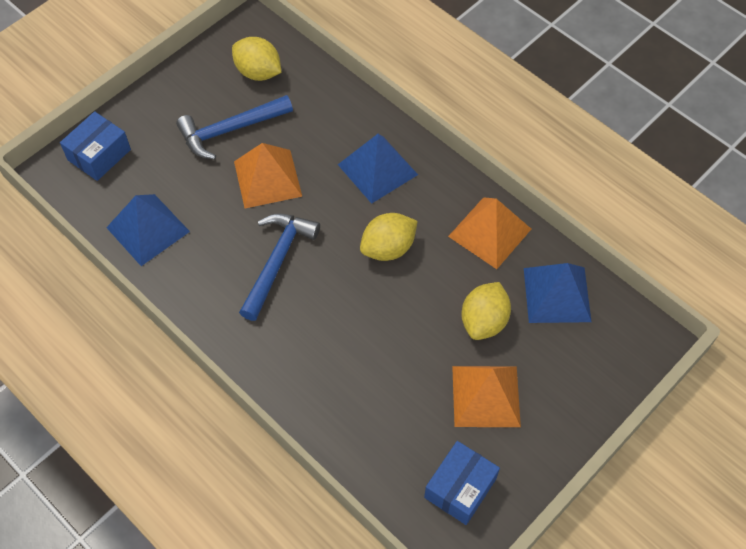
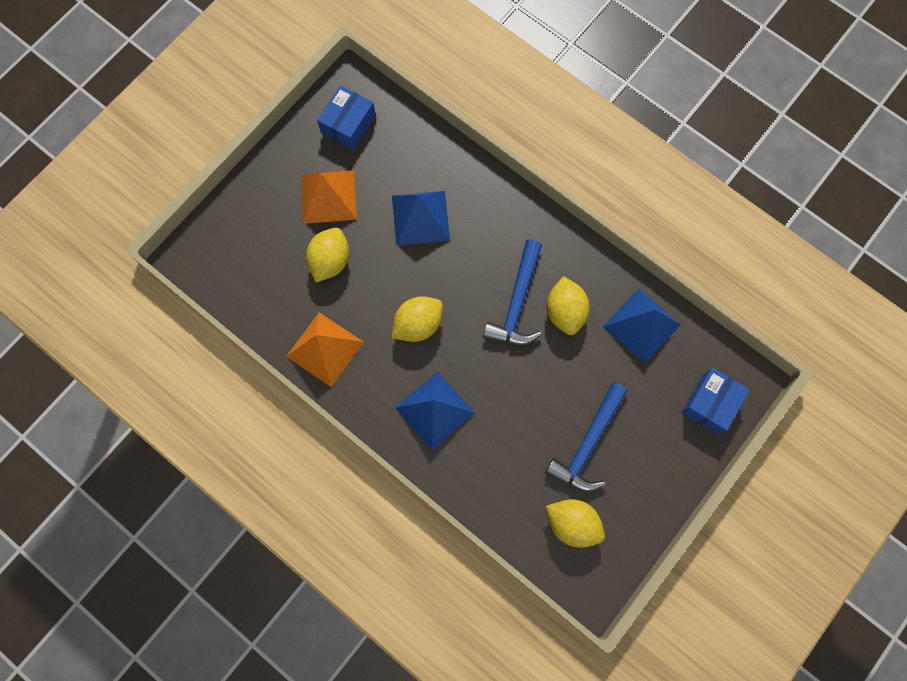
camera: 175 degrees right, 15 degrees up
(227, 248) = (565, 312): none -> yellow lemon
(230, 130) = (588, 444): blue hammer -> blue hammer turned 150 degrees clockwise
(267, 178) = (540, 390): orange pyramid -> none
(557, 294) = (265, 291): blue pyramid -> blue pyramid (420, 217)

